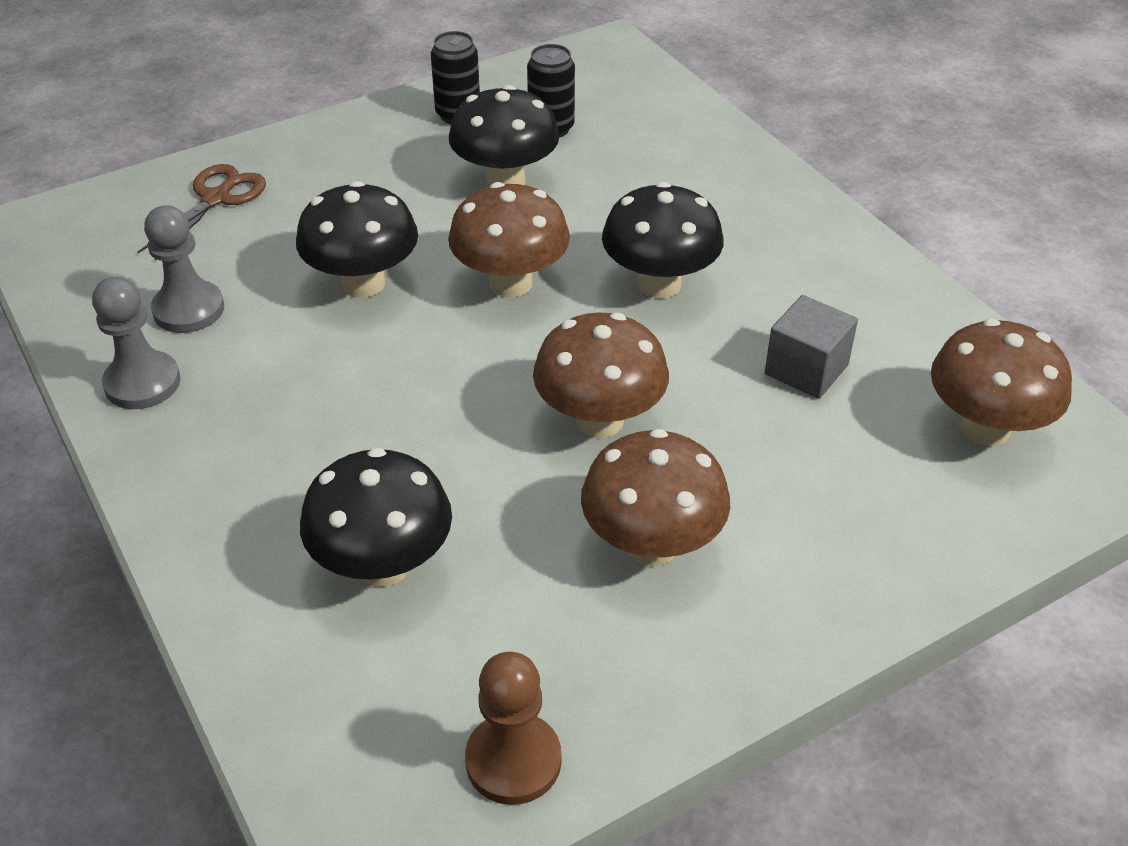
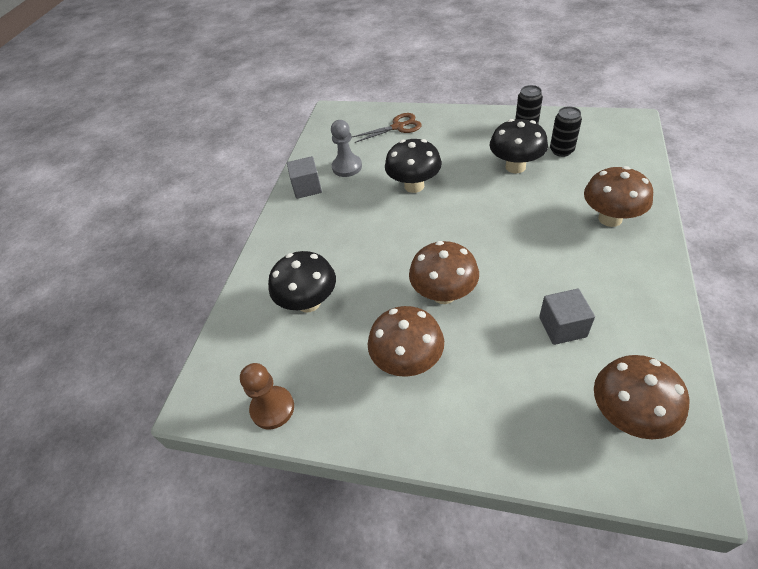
camera: 50 degrees right, 5 degrees up
(142, 383) = (307, 188): grey pawn -> grey cube
(510, 283) = (470, 214): brown mushroom -> brown mushroom (610, 218)
(659, 284) = (535, 247): black mushroom -> none

